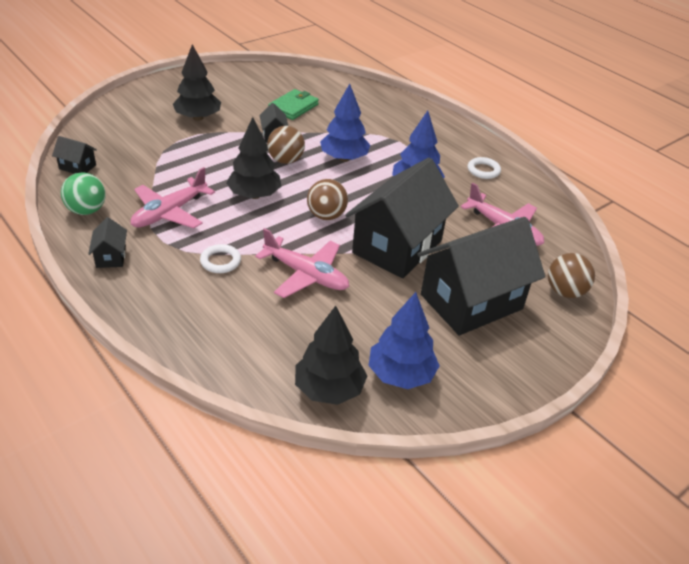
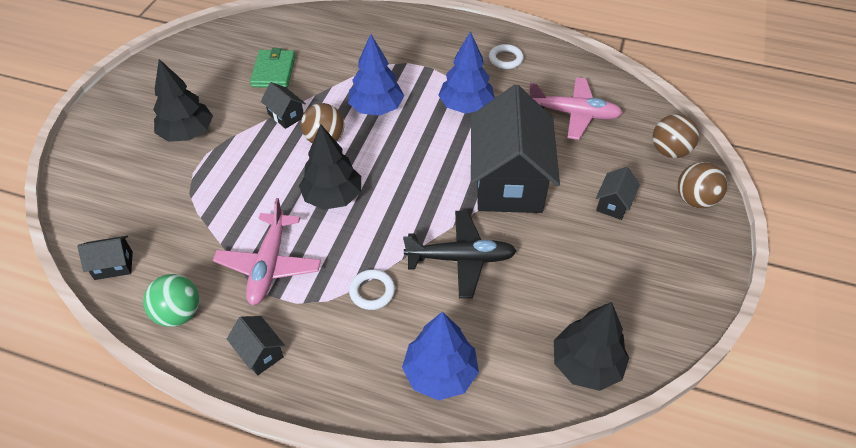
camera: 30 degrees left, 10 degrees up
(306, 275) = (461, 259): pink plane -> black plane
(326, 216) = (419, 183): brown ball -> brown ball (695, 200)
(401, 374) = (625, 311): blue tree -> blue tree (440, 373)
(471, 302) = (613, 204): black house -> black house, size x0.41

